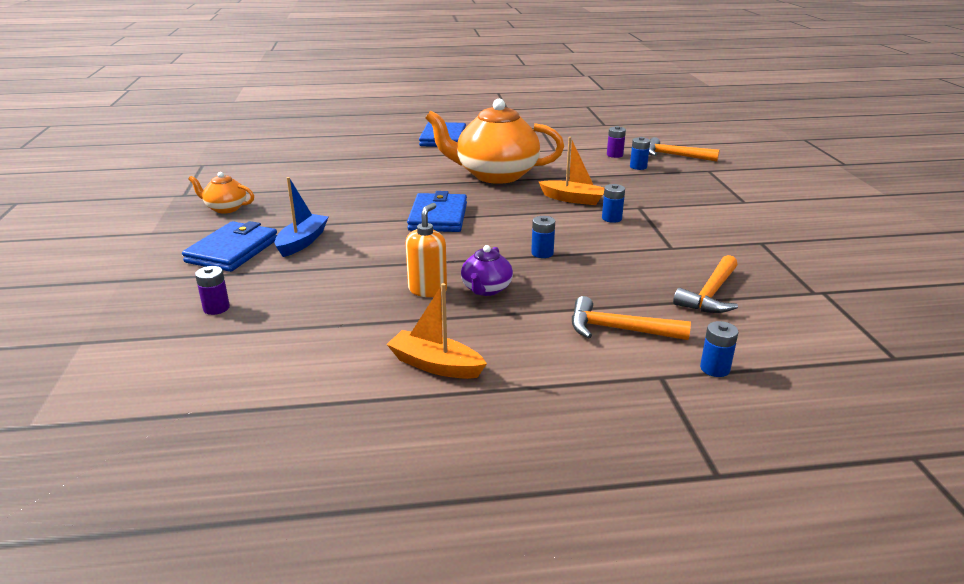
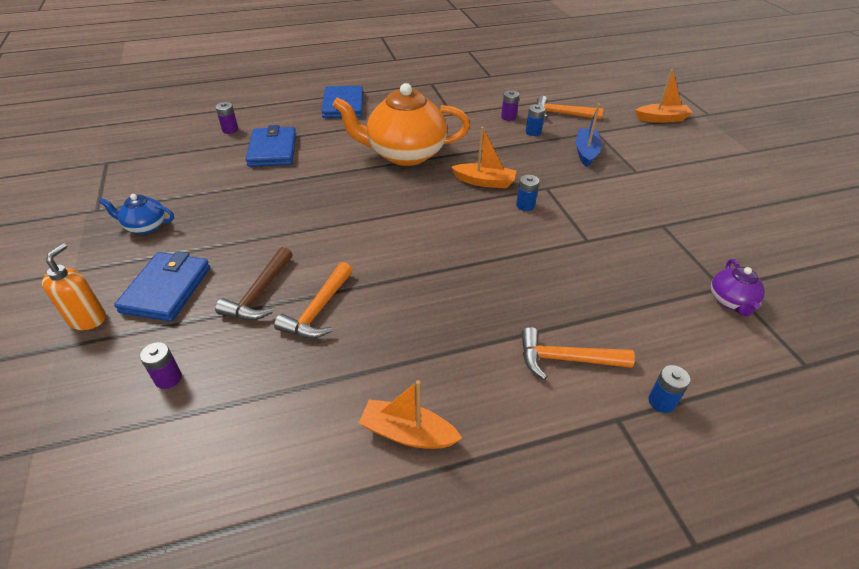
camera: 10 degrees left, 15 degrees up
(225, 208) = (145, 226): orange teapot -> blue teapot
(302, 242) = (236, 269): blue boat -> blue boat (586, 152)
(319, 260) = (259, 293): none -> brown hammer
(325, 149) = (230, 130): none -> purple battery
(427, 290) = (376, 325): orange soap dispenser -> orange soap dispenser (88, 319)
(438, 217) = (363, 218): blue wallet -> blue wallet (273, 150)
(486, 289) = (432, 318): purple teapot -> purple teapot (731, 301)
(542, 253) = (473, 260): blue battery -> none
(710, 294) = (635, 300): orange hammer -> orange hammer (318, 310)
(787, 164) = (661, 119): none -> orange boat

